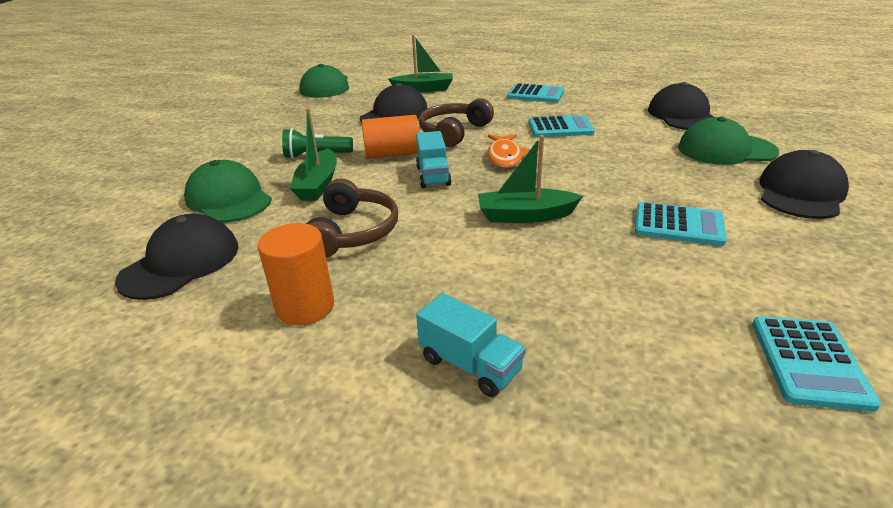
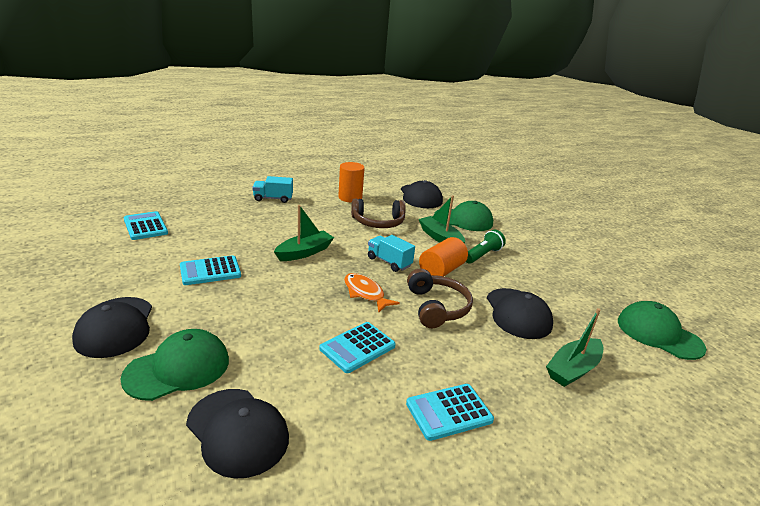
camera: 135 degrees right, 5 degrees down
(353, 232) = (378, 222): brown headphones -> brown headphones turned 60 degrees counterclockwise

